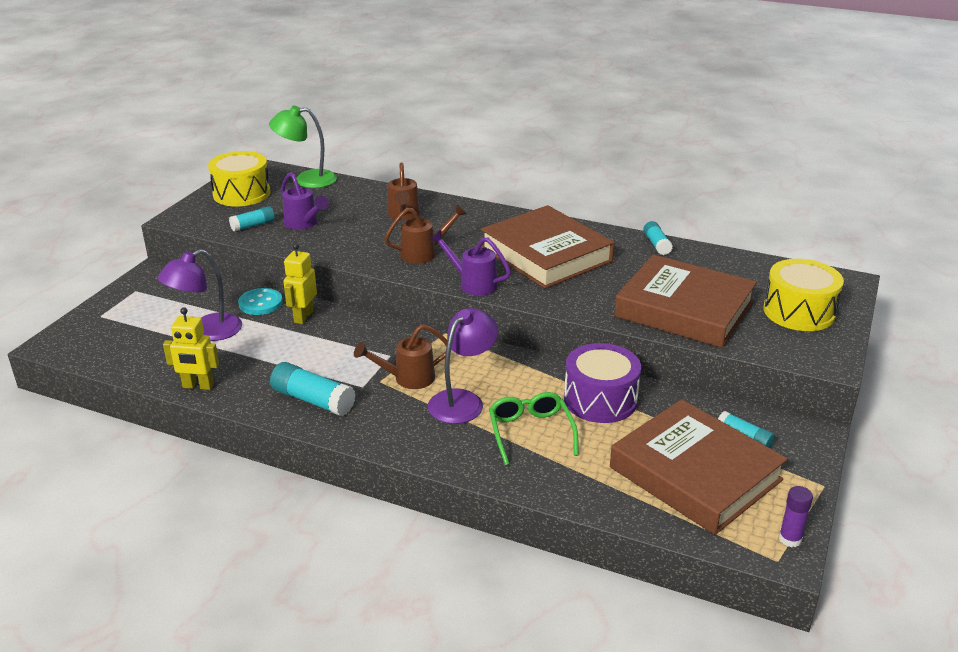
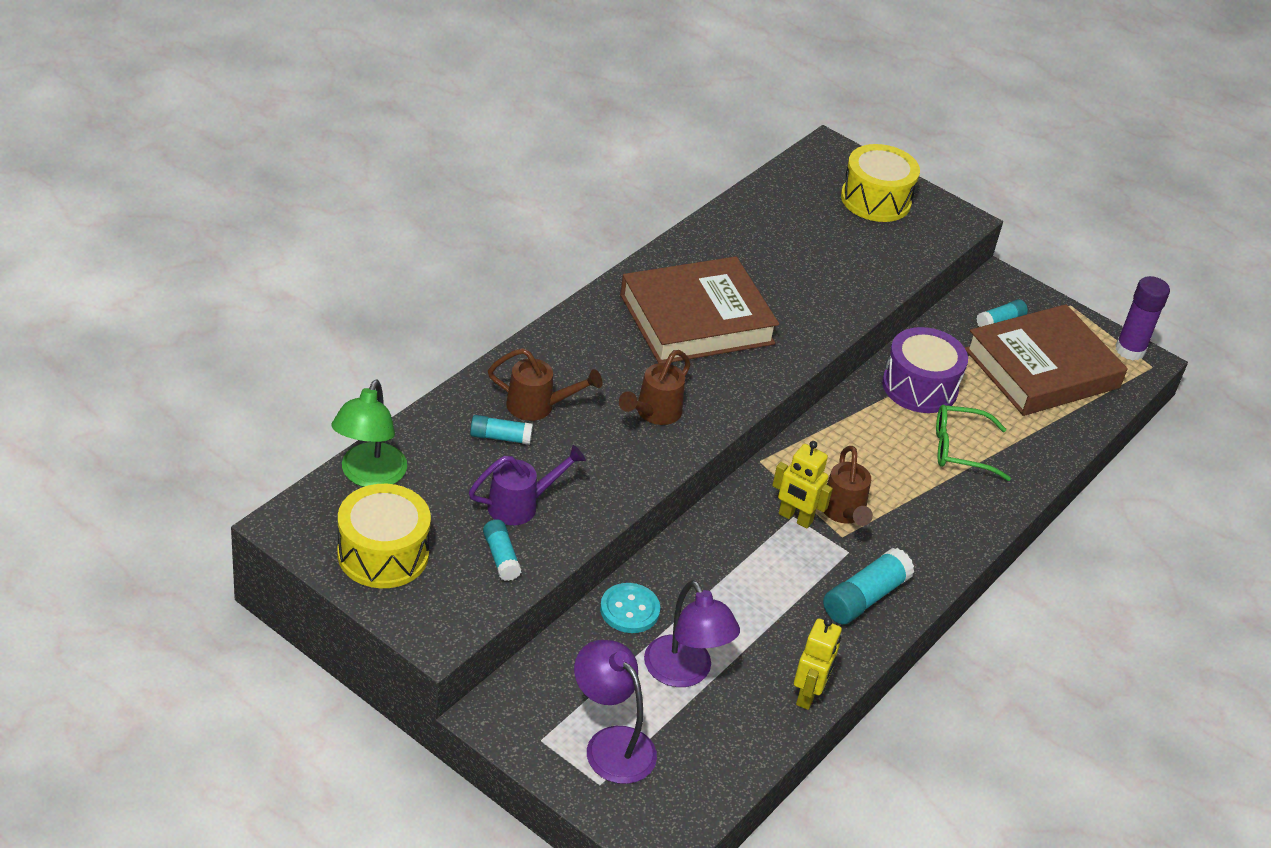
camera: 80 degrees left, 10 degrees up
(303, 317) = (679, 574): yellow robot -> yellow robot (795, 518)
(424, 253) = (653, 413): brown watering can -> brown watering can turned 135 degrees counterclockwise
(462, 400) = (896, 482): purple lamp -> purple lamp (611, 744)
(472, 284) = (743, 395): purple watering can -> none
(656, 244) = (706, 233): turquoise glue stick -> turquoise glue stick (500, 437)
(684, 309) = (848, 266): brown book -> none
(790, 539) = (1130, 350): purple glue stick -> purple glue stick, size x1.62

